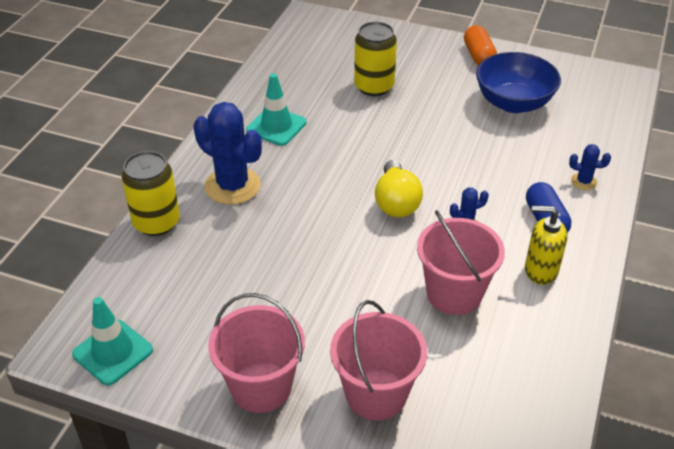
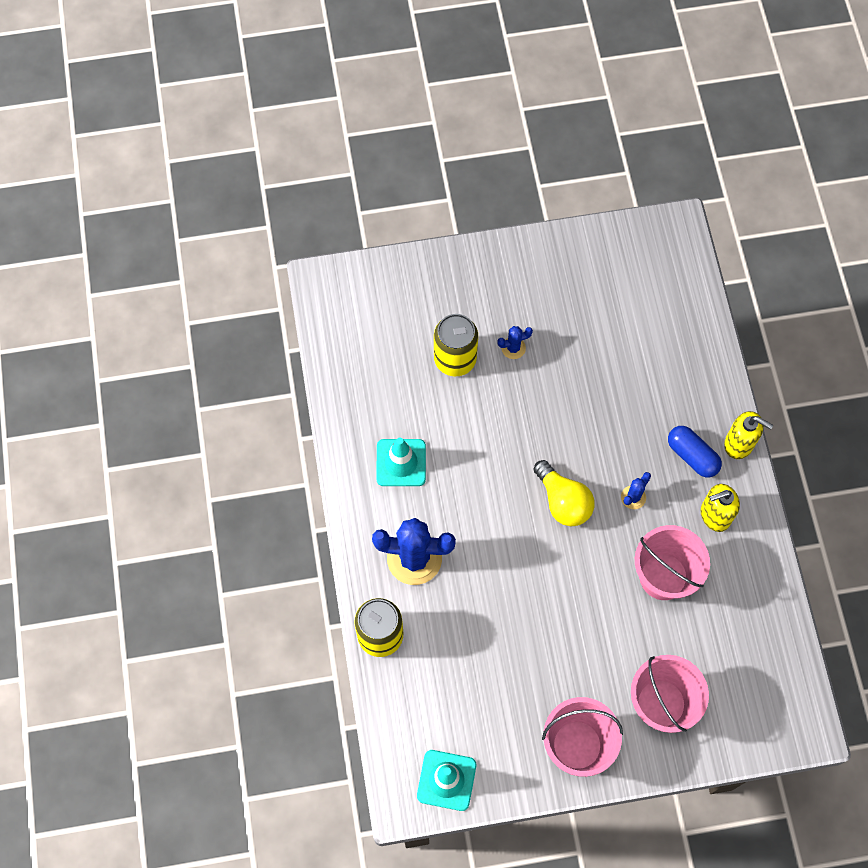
camera: 30 degrees left, 25 degrees up
(478, 56) = (526, 261): orange capsule -> none
(513, 103) = (593, 316): blue bowl -> none
(583, 181) = (701, 392): blue cactus -> blue cactus (513, 348)
(600, 230) = (739, 444): none -> yellow soap dispenser

